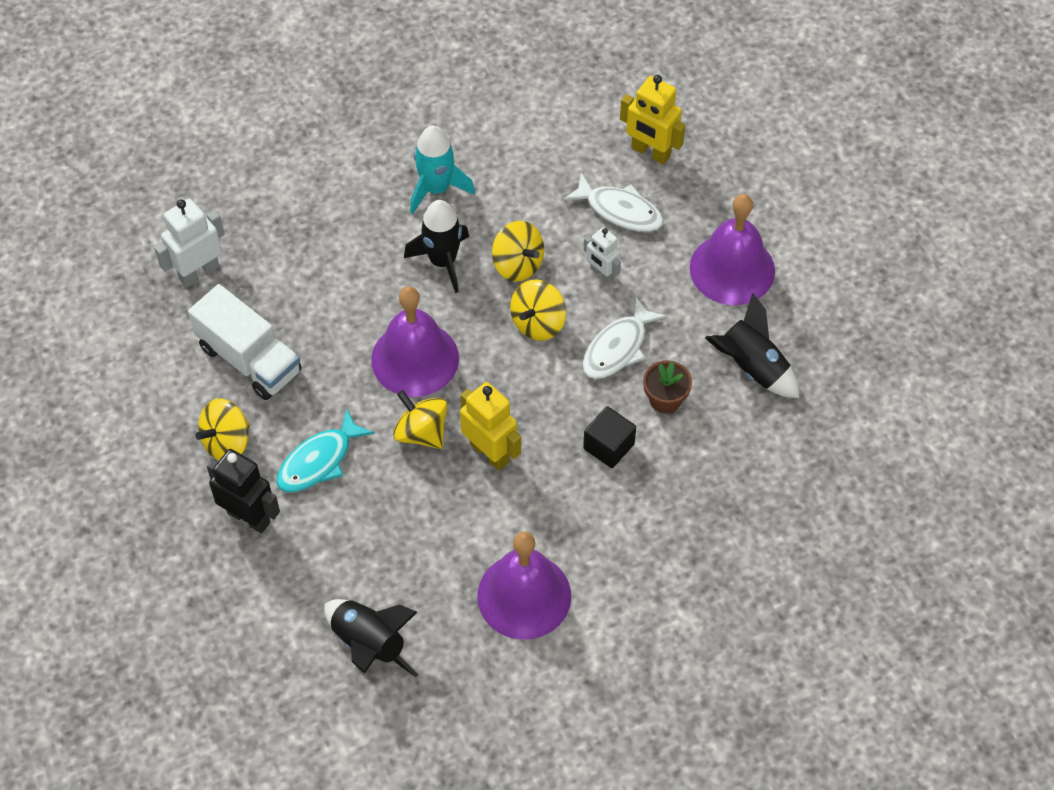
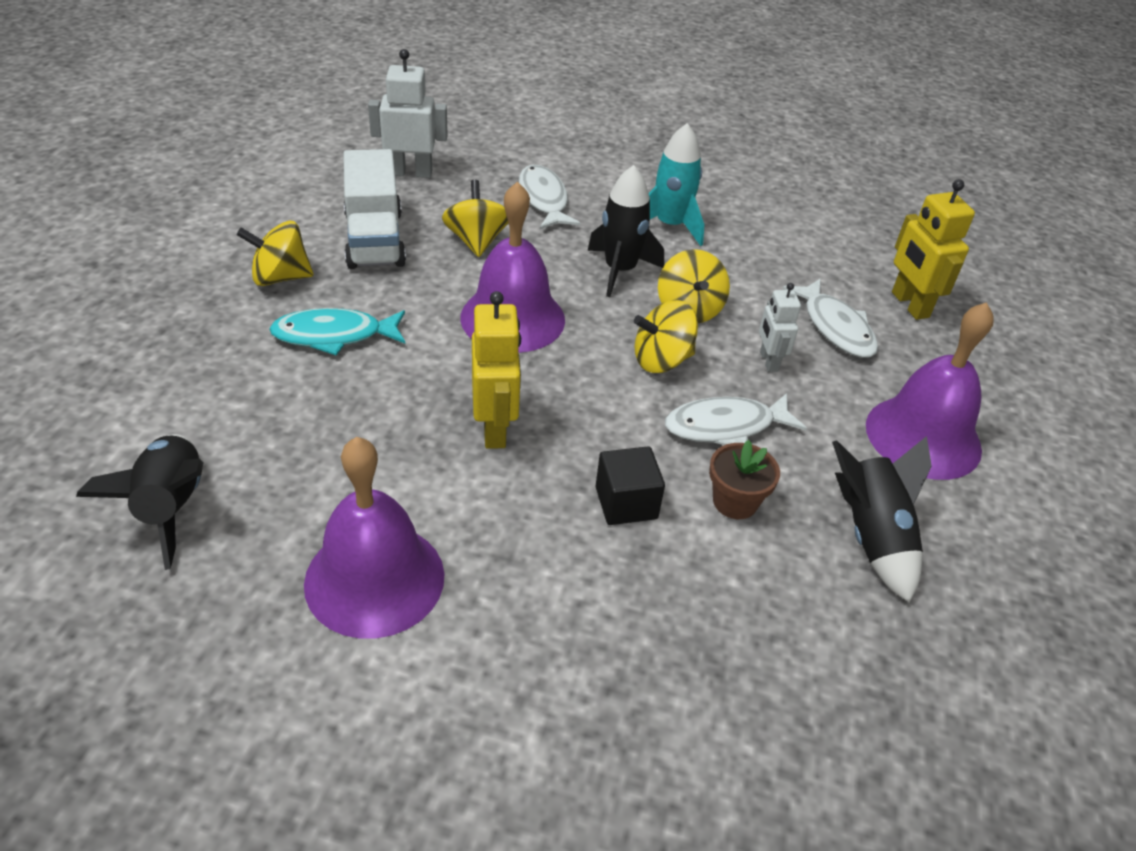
camera: 35 degrees right, 15 degrees down
(249, 517) = (221, 336): black robot -> none
(324, 228) = (543, 199): none -> white fish
(421, 432) = (450, 372): yellow spinning top -> yellow spinning top (476, 241)

